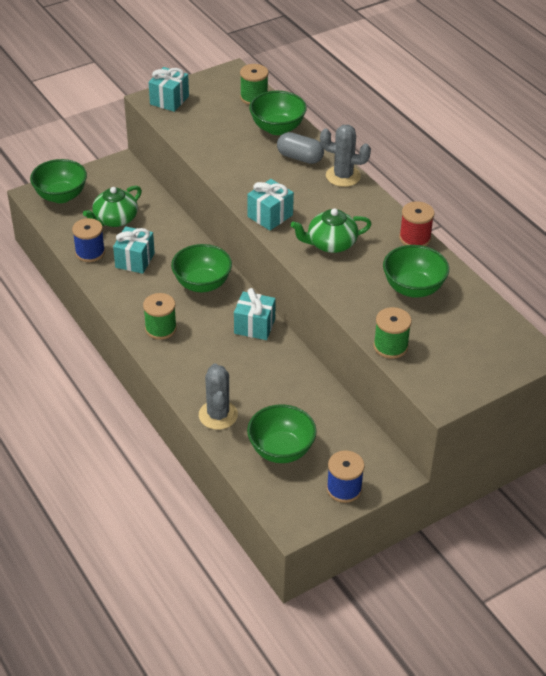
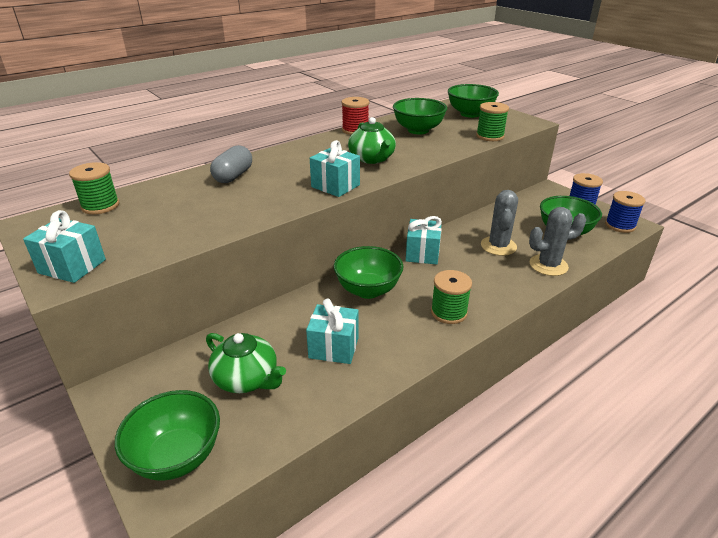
camera: 95 degrees left, 10 degrees down
(90, 252) = (321, 395): blue spool -> blue spool (620, 225)
(277, 128) = (174, 189): green bowl -> green bowl (470, 114)
(343, 176) = (267, 156): grey cactus -> grey cactus (498, 246)

